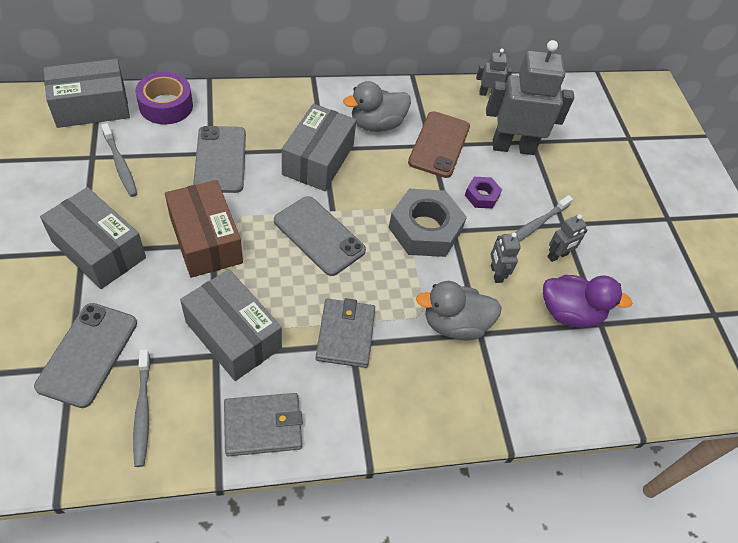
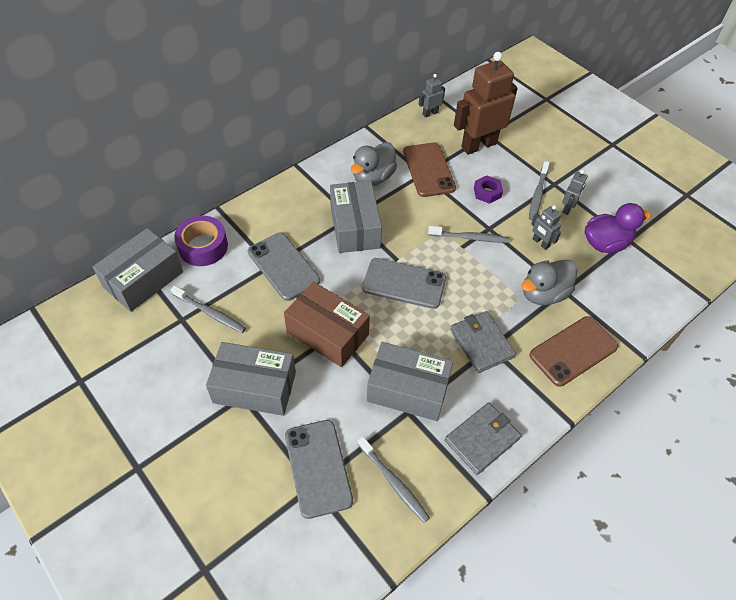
camera: 25 degrees left, 0 degrees up
(425, 229) = (470, 238): grey nut -> grey toothbrush
(436, 399) = (573, 351): none -> brown phone
(513, 147) = (478, 145): grey robot -> brown robot

